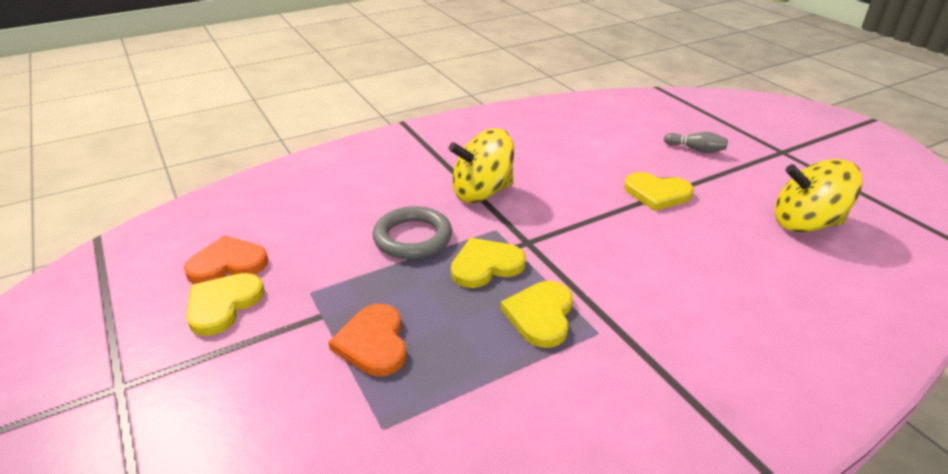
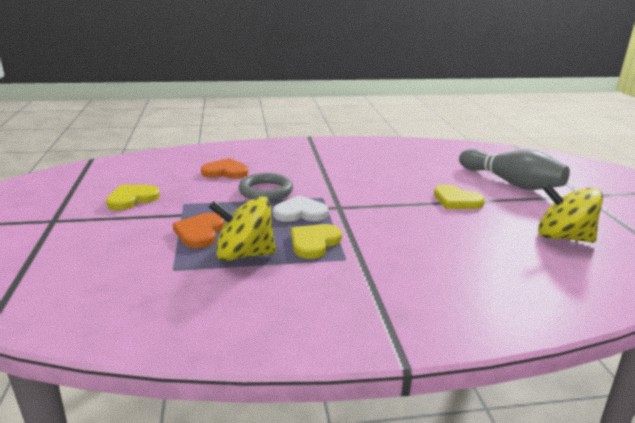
camera: 20 degrees right, 10 degrees down
(227, 263) = (149, 182): orange heart -> orange heart (225, 172)
(482, 192) = (330, 178): yellow spinning top -> yellow spinning top (244, 254)
(486, 265) = (300, 212): yellow heart -> white heart
(695, 149) = (511, 183): grey bowling pin -> grey bowling pin, size x2.33

